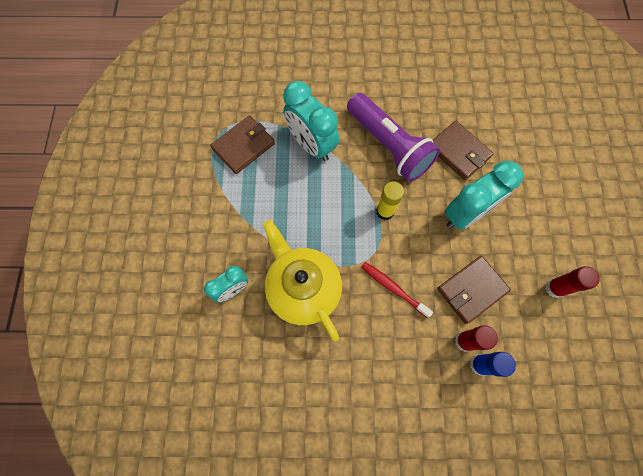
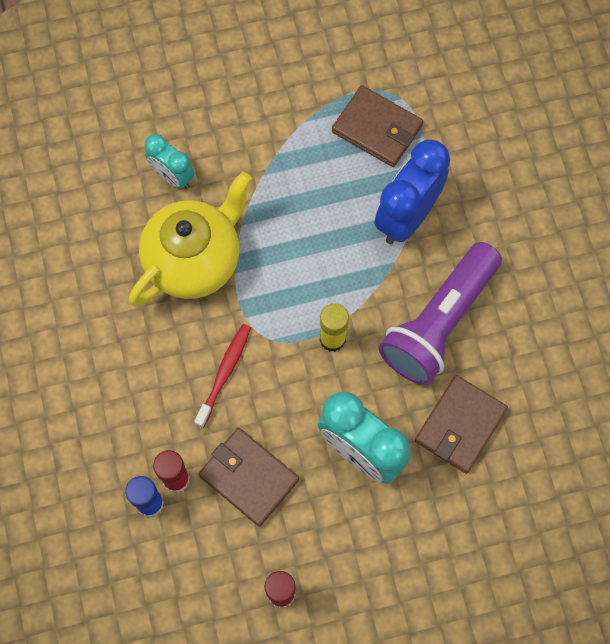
camera: 75 degrees right, 0 degrees up
(311, 145) = (407, 216): turquoise clock -> blue clock

